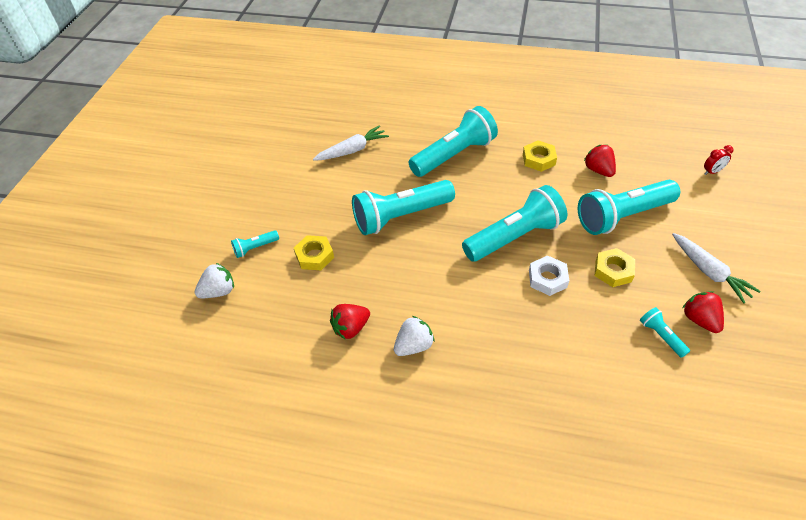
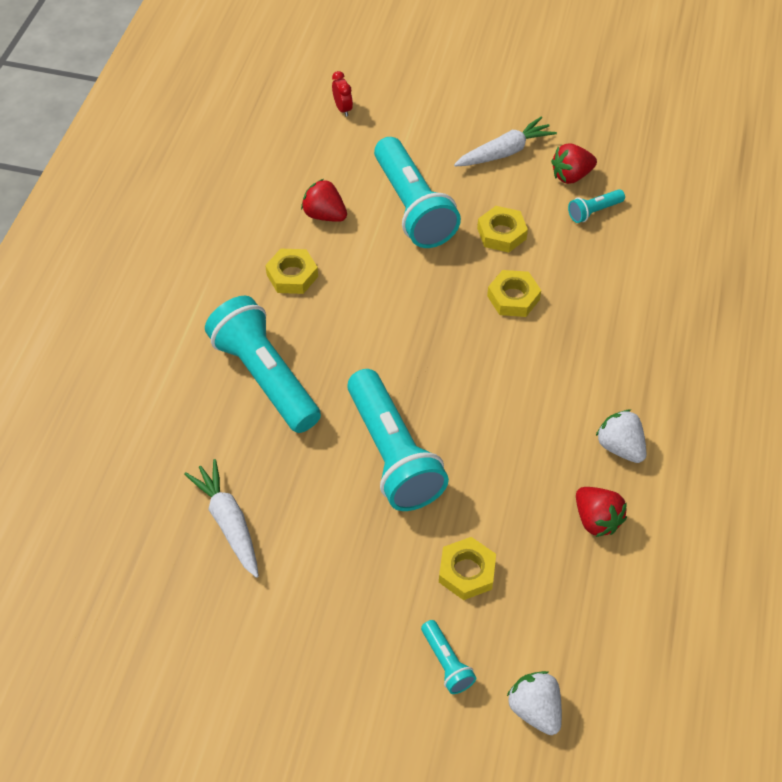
camera: 90 degrees left, 5 degrees up
(514, 237) = (441, 322): turquoise flashlight -> none
(547, 279) = (513, 297): white nut -> yellow nut
(598, 170) = (325, 215): red strawberry -> red strawberry turned 60 degrees clockwise

